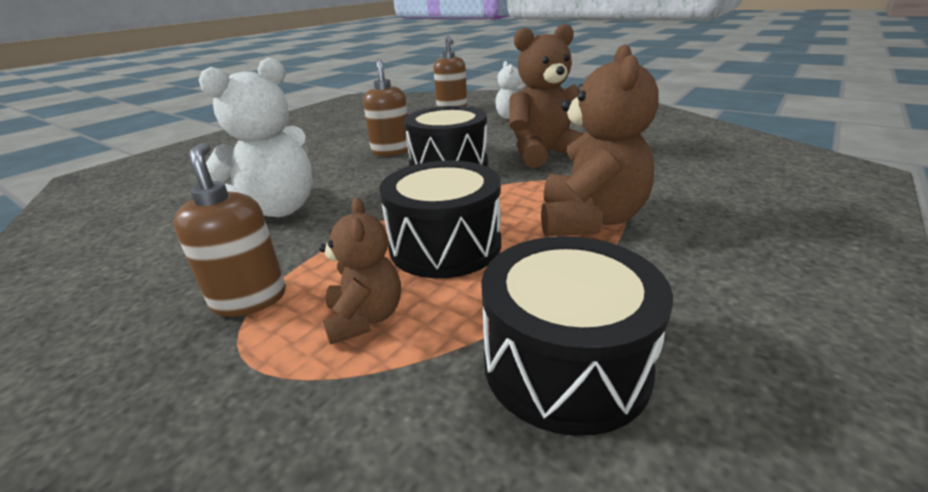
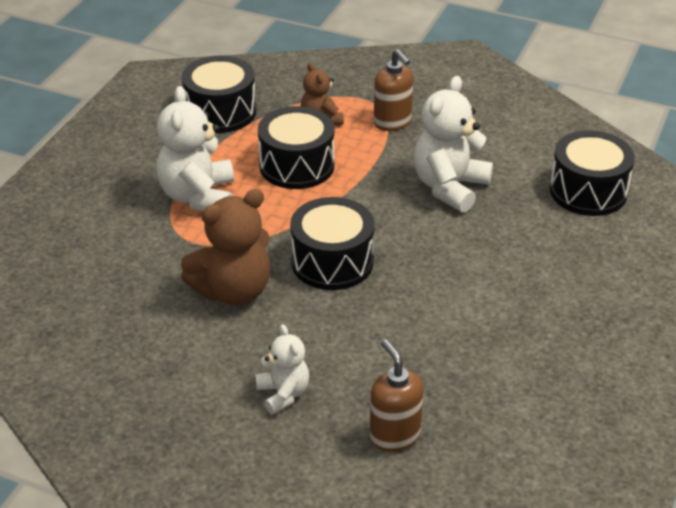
camera: 165 degrees right, 10 degrees up
(147, 198) = (588, 191): none -> black drum
(391, 151) = (411, 286): brown soap dispenser -> none
(590, 220) = (198, 196): brown teddy bear -> white teddy bear

